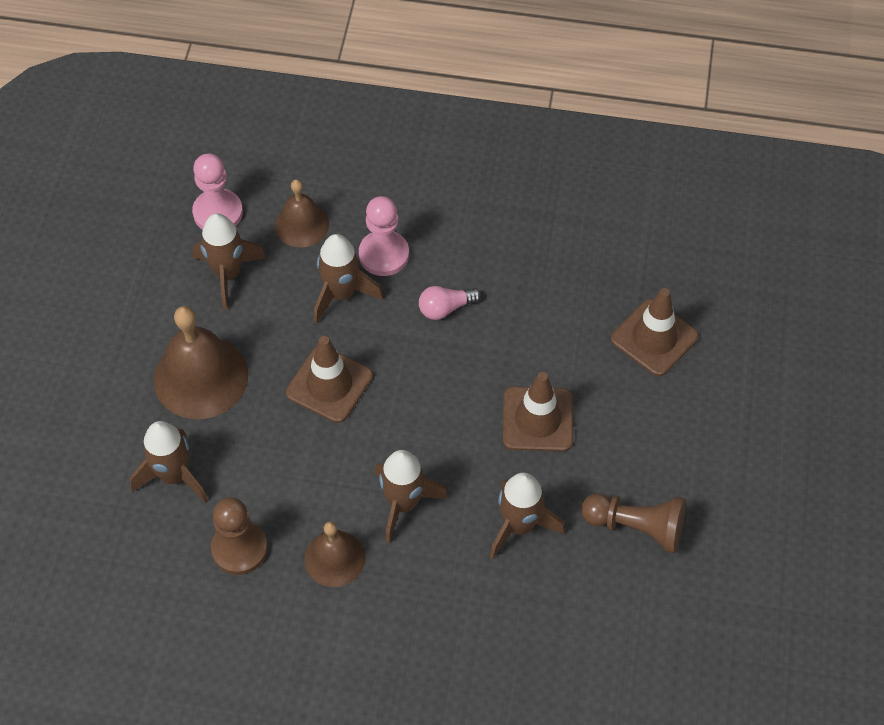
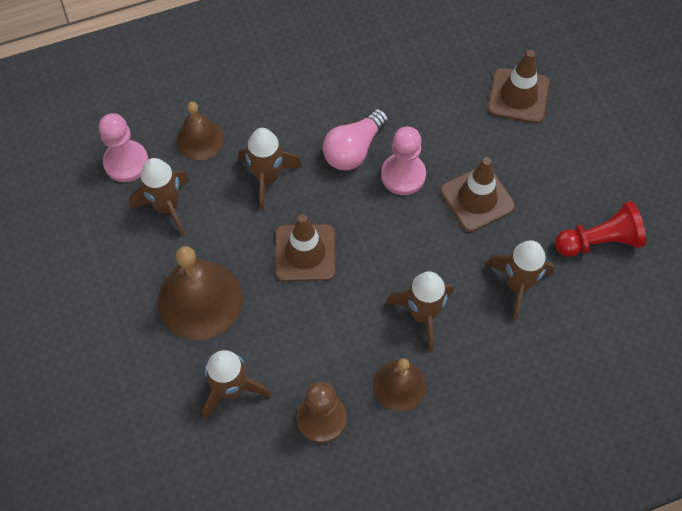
camera: 30 degrees left, 5 degrees up
(384, 254) = (279, 131): pink pawn -> pink pawn (403, 175)
(445, 308) = (354, 149): pink light bulb -> pink light bulb, size x1.51
(636, 527) = (599, 241): brown pawn -> red pawn

